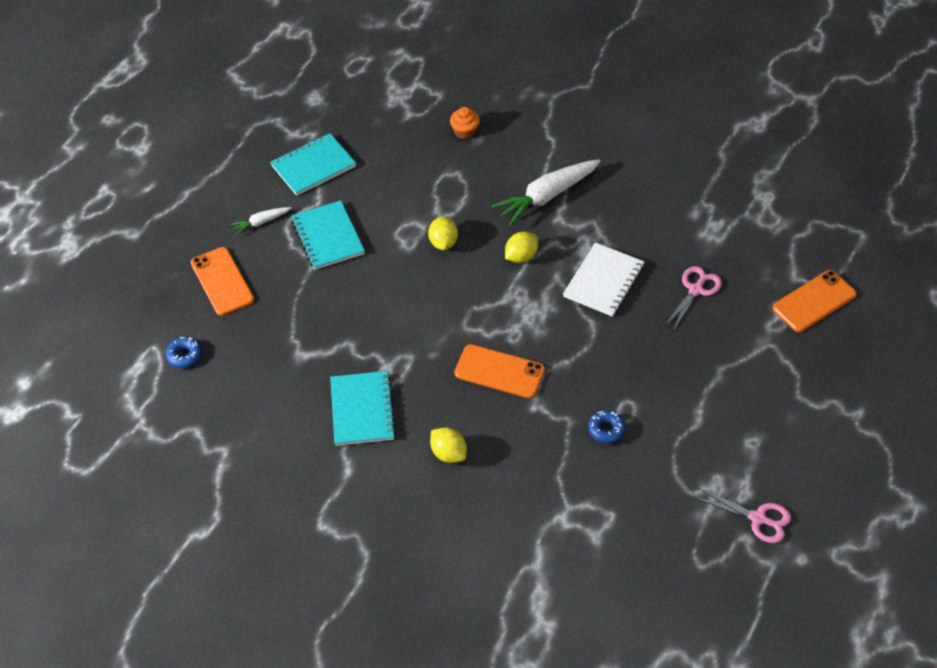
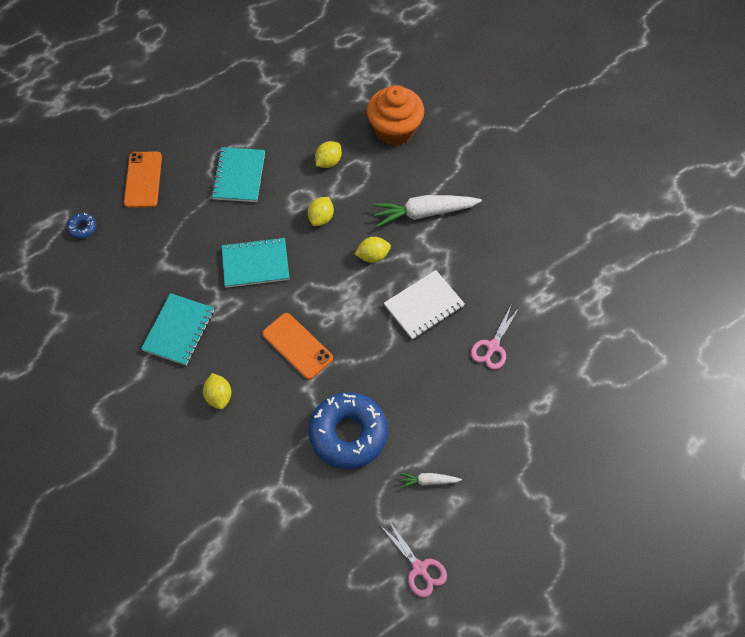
camera: 25 degrees right, 10 degrees up
(261, 222) = (198, 143): white carrot -> white carrot (428, 481)
(313, 166) = (264, 112): turquoise notebook -> turquoise notebook (255, 264)
(415, 187) = (328, 162): none -> yellow lemon
(465, 131) = (394, 130): orange cupcake -> orange cupcake, size x2.19
(606, 430) = (348, 434): blue donut -> blue donut, size x2.41
(695, 290) = (493, 346): pink scissors -> pink scissors turned 150 degrees clockwise
(814, 301) = (584, 401): orange phone -> none

